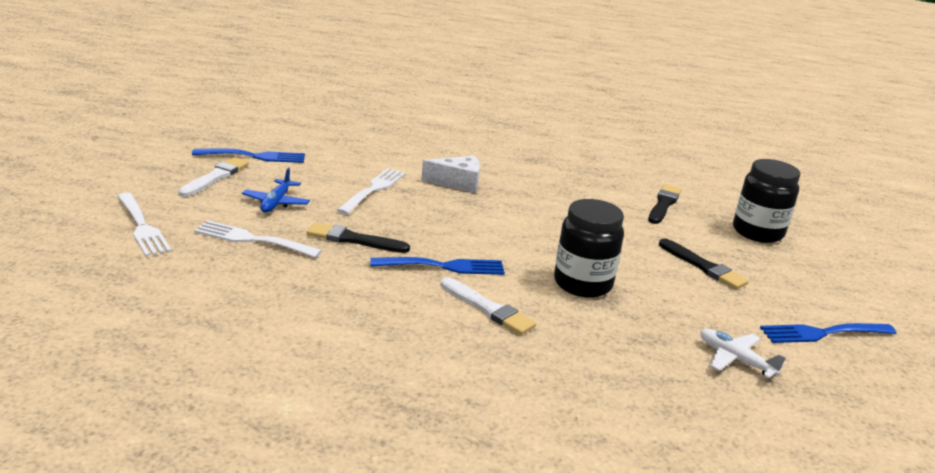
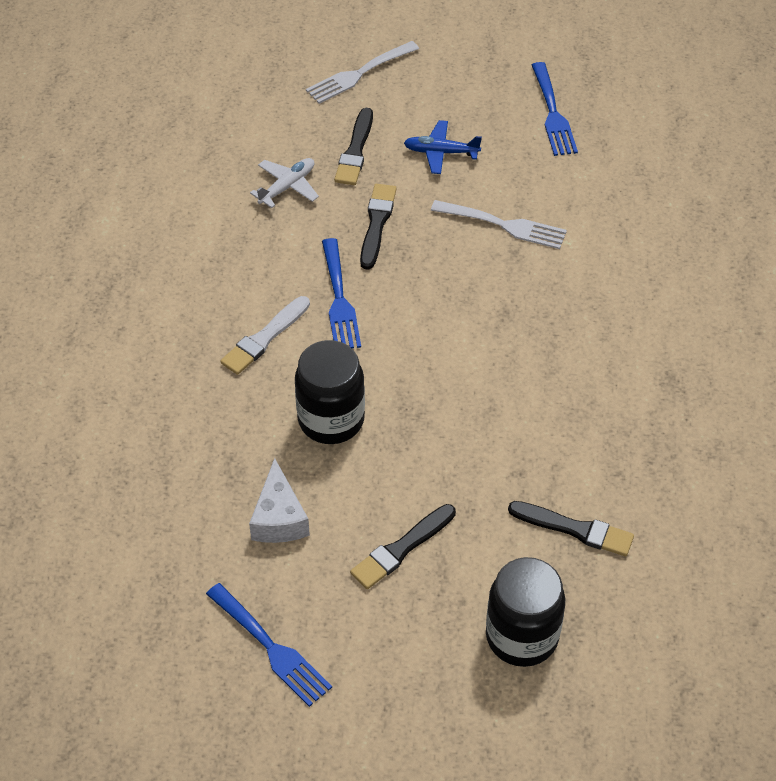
camera: 90 degrees right, 25 degrees up
(215, 177) = (485, 96): white brush -> none
(252, 239) = (355, 151): white fork -> black brush
(458, 183) = (554, 301): white cheese -> white cheese (279, 518)
(735, 359) = (206, 544): white plane -> white plane (287, 186)
(823, 333) = (271, 648): blue fork -> blue fork turned 150 degrees clockwise

